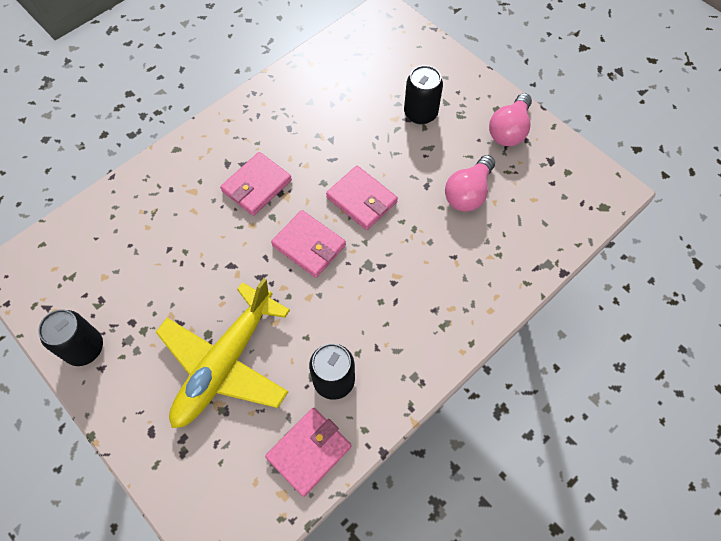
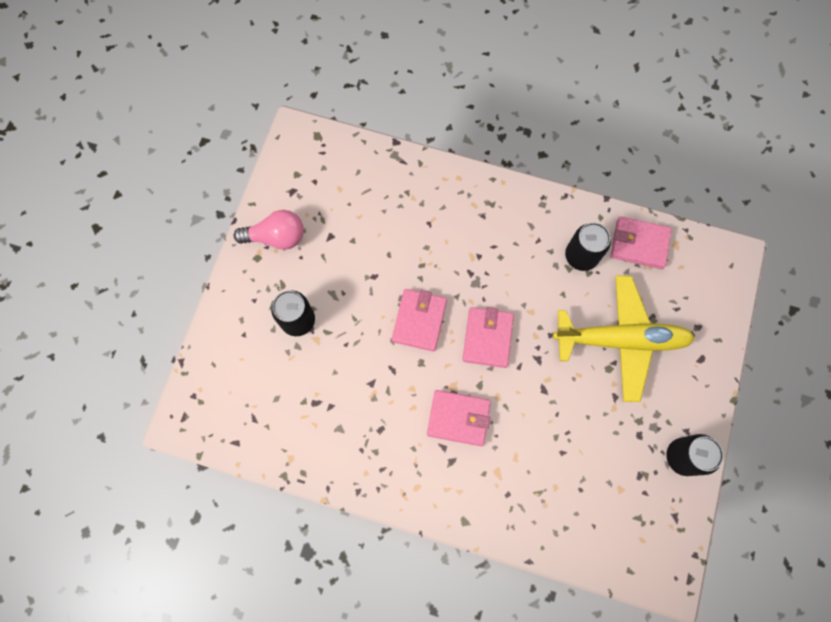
camera: 120 degrees left, 10 degrees up
(468, 193) = (362, 240): pink light bulb -> none

